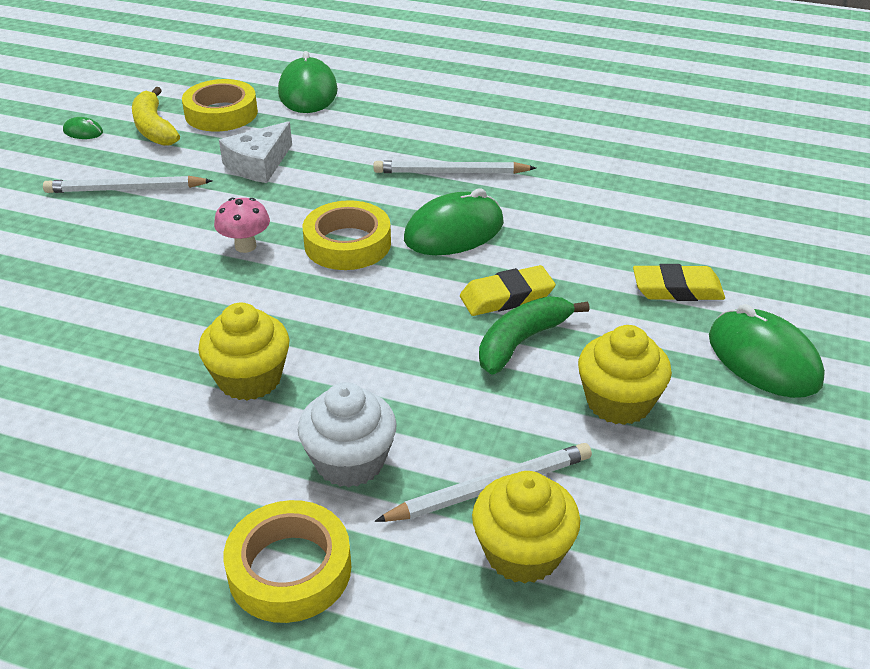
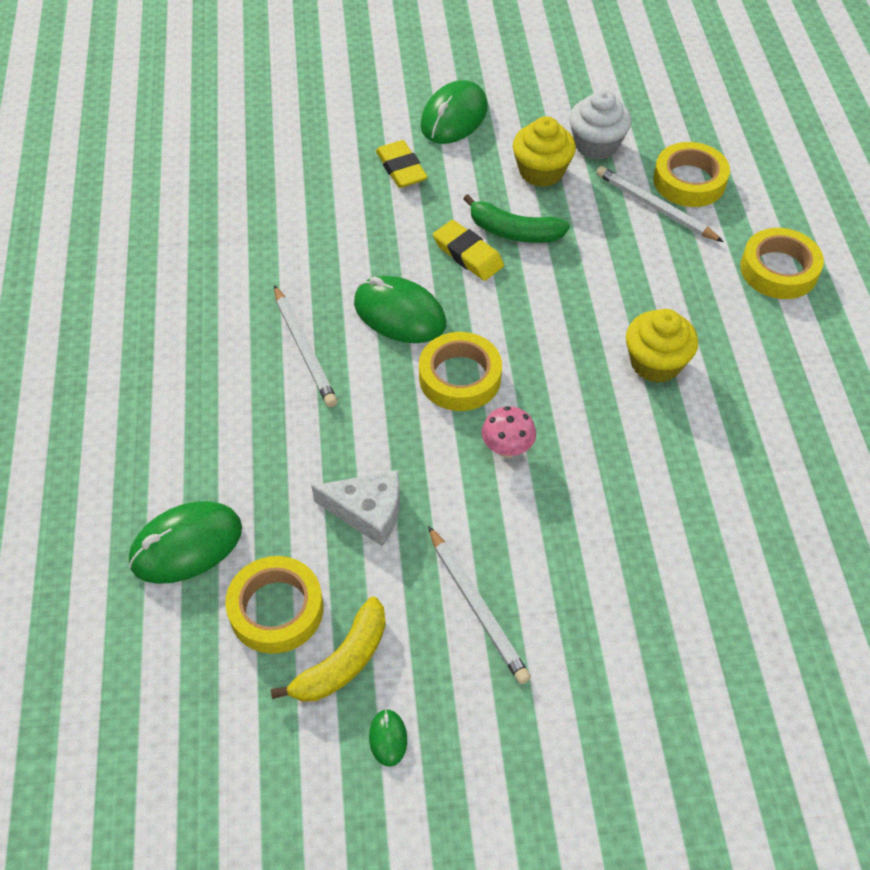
camera: 115 degrees left, 15 degrees up
(350, 461) = (685, 277): white cupcake -> white cupcake (596, 145)
(522, 552) = (689, 181): yellow cupcake -> yellow tape

